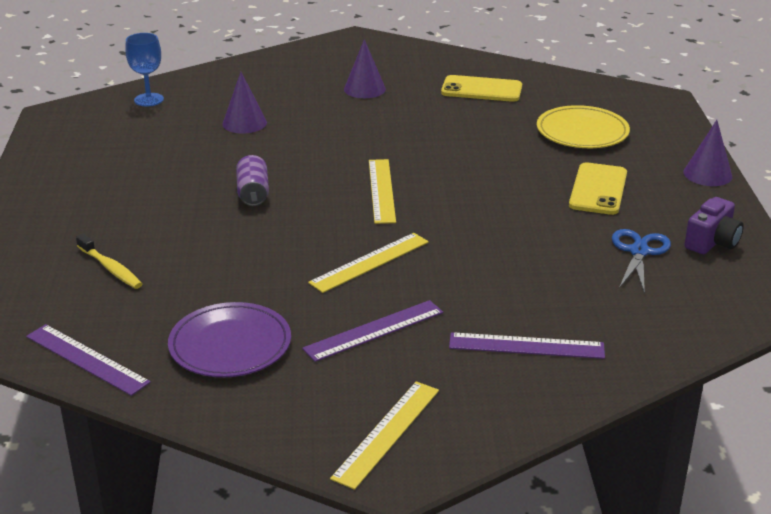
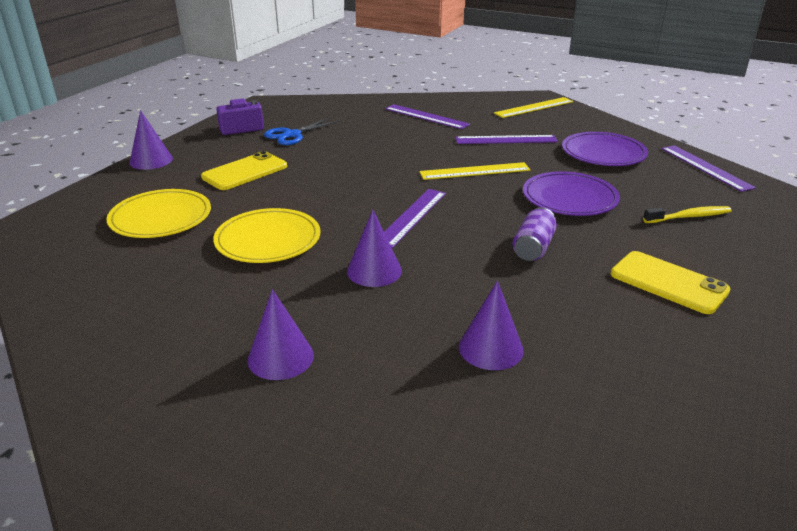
camera: 150 degrees left, 0 degrees up
(111, 268) = (689, 217): yellow toothbrush -> yellow toothbrush turned 90 degrees clockwise
(149, 100) = (623, 461): blue goblet -> none
(244, 256) = (569, 198): none -> purple plate
(364, 142) = (374, 271): none -> purple cone
(381, 190) = (411, 217): yellow ruler -> purple ruler
(472, 140) = (268, 240): none -> yellow plate
(481, 89) = (152, 302): yellow phone -> yellow phone (668, 282)

